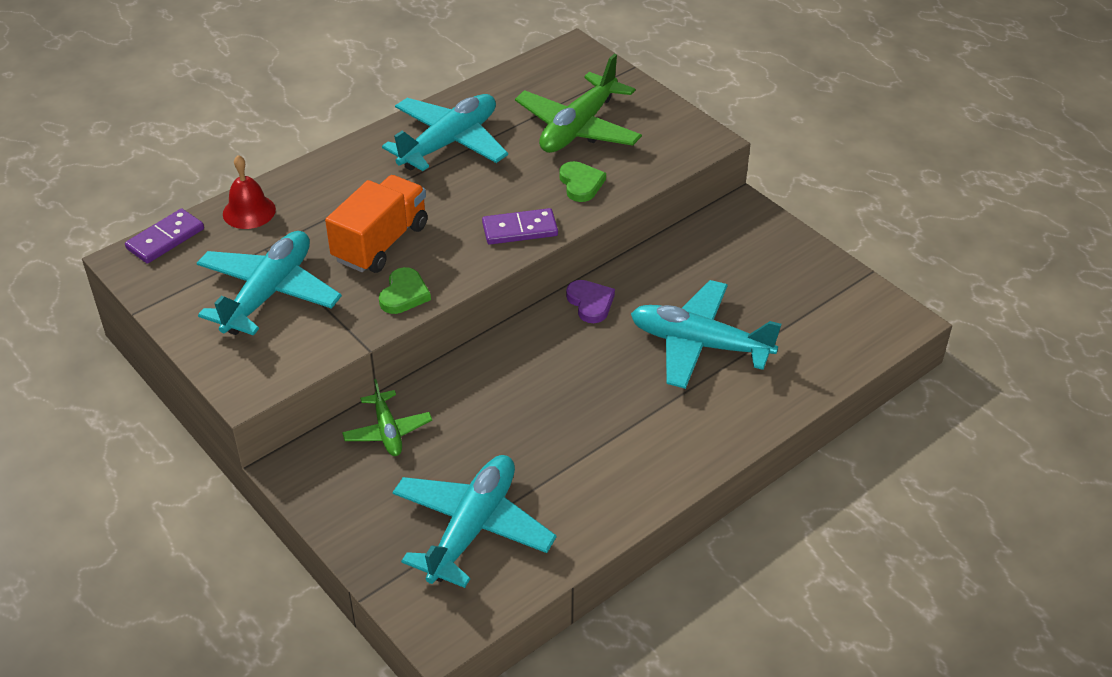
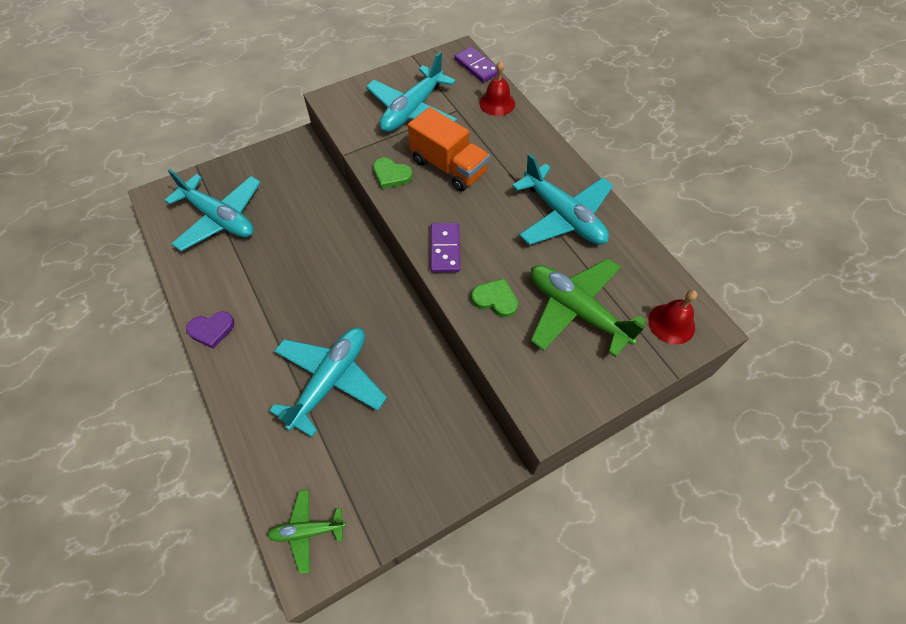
camera: 100 degrees right, 15 degrees up
(269, 293) = (412, 110): turquoise plane -> turquoise plane turned 90 degrees clockwise
(387, 431) = (312, 185): green plane -> green plane (307, 531)
(575, 69) = (671, 323): none -> red bell
(581, 184) = (495, 299): green heart -> green heart turned 150 degrees counterclockwise
(590, 303) = (397, 313): purple heart -> purple heart (211, 330)

